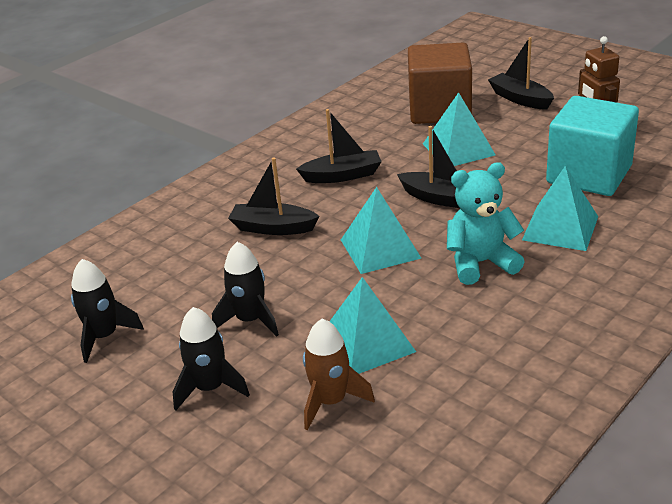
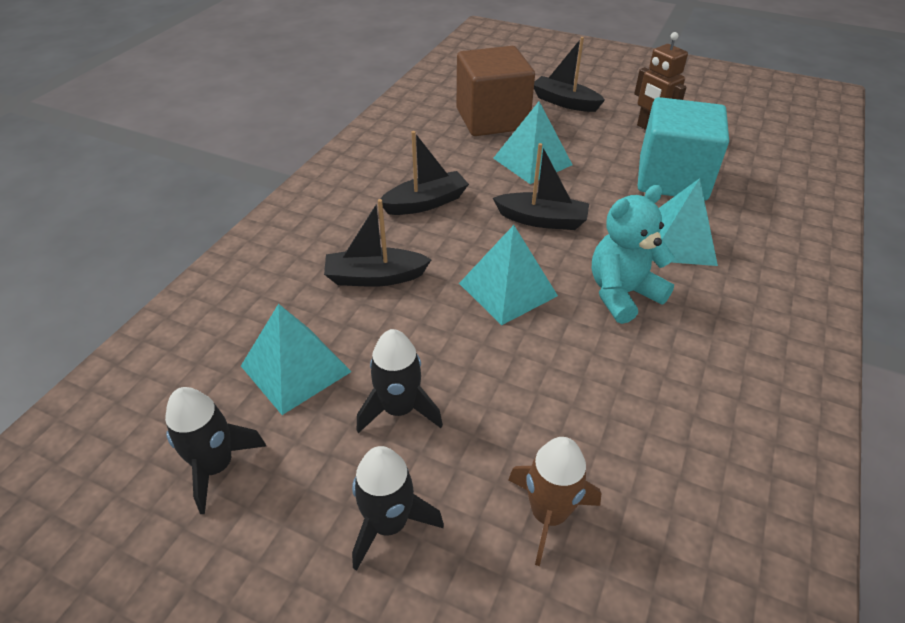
camera: 20 degrees left, 10 degrees up
(367, 342) = (551, 419): turquoise pyramid -> turquoise pyramid (295, 368)

